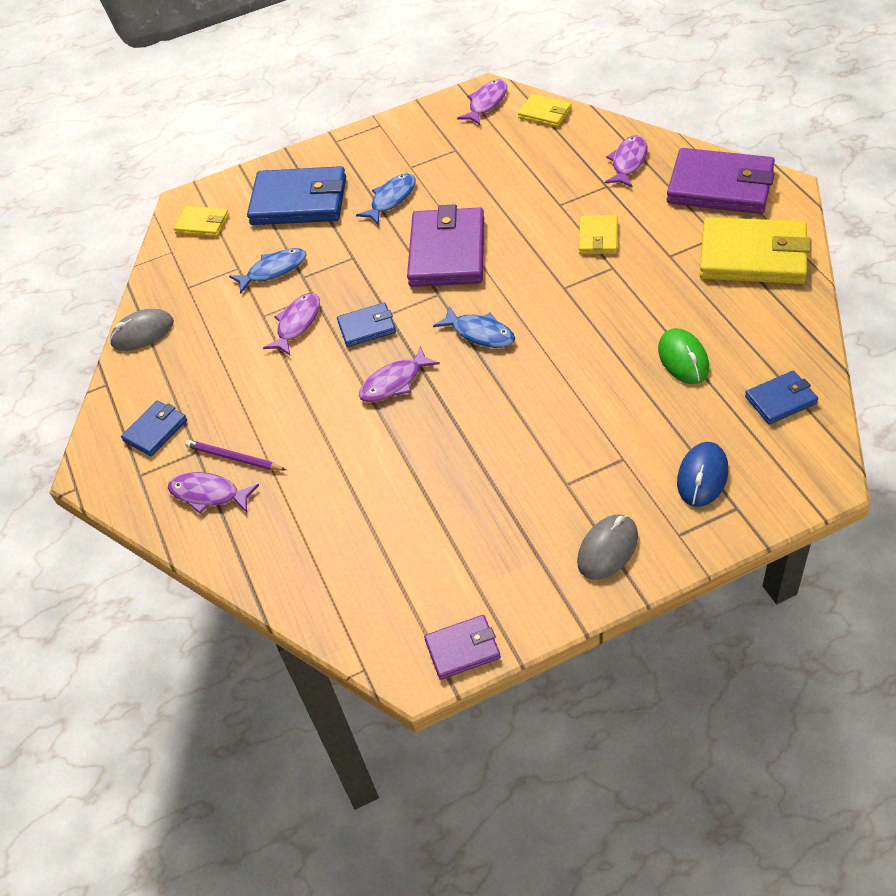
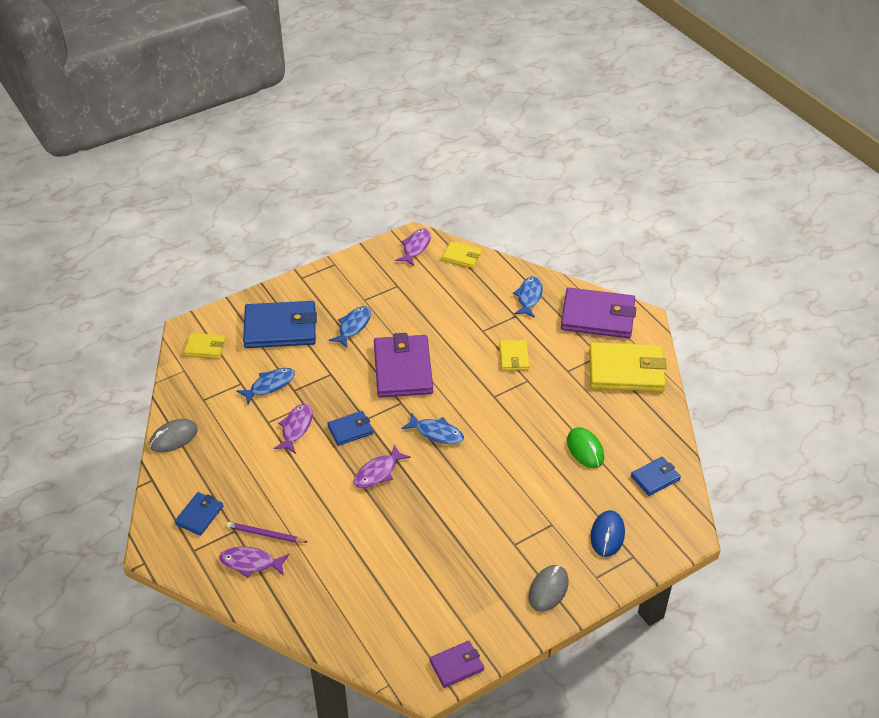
camera: 15 degrees left, 5 degrees down
(628, 162) = (529, 297): purple fish -> blue fish

